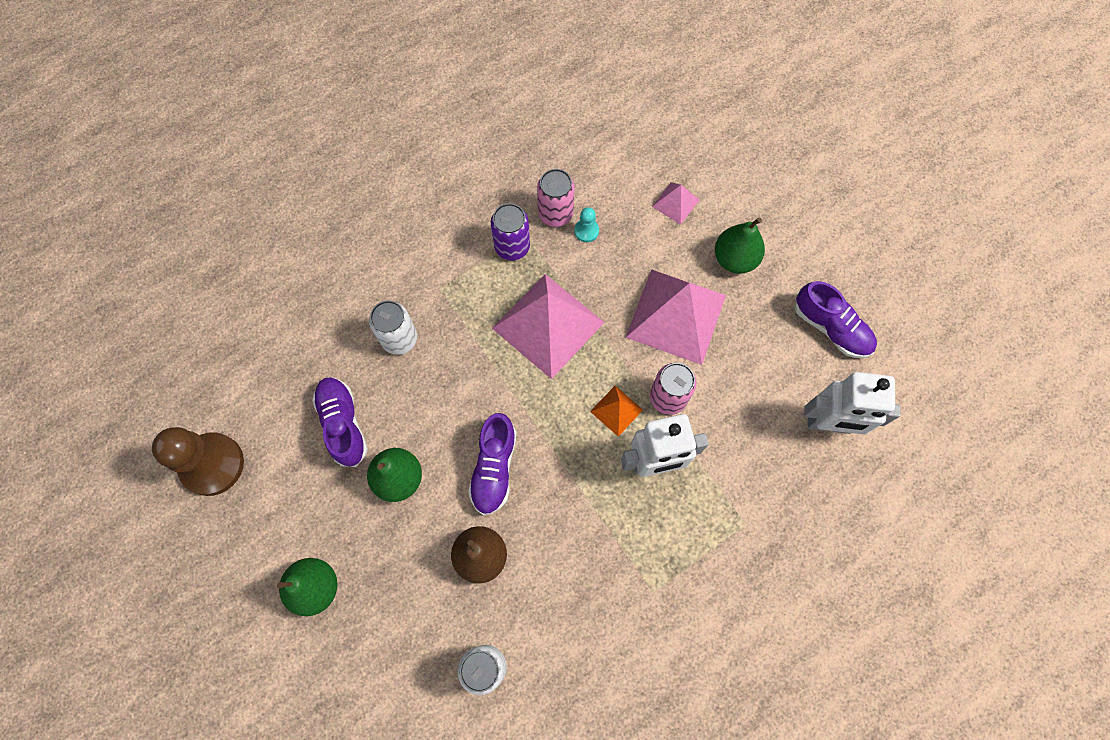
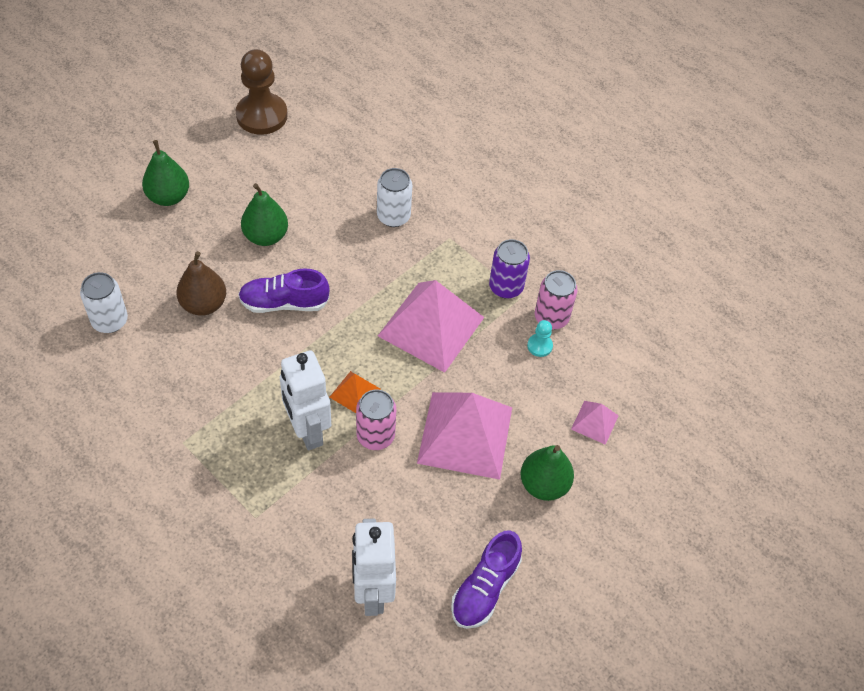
camera: 75 degrees right, 15 degrees down
(343, 424) = (308, 191): purple shoe -> none

